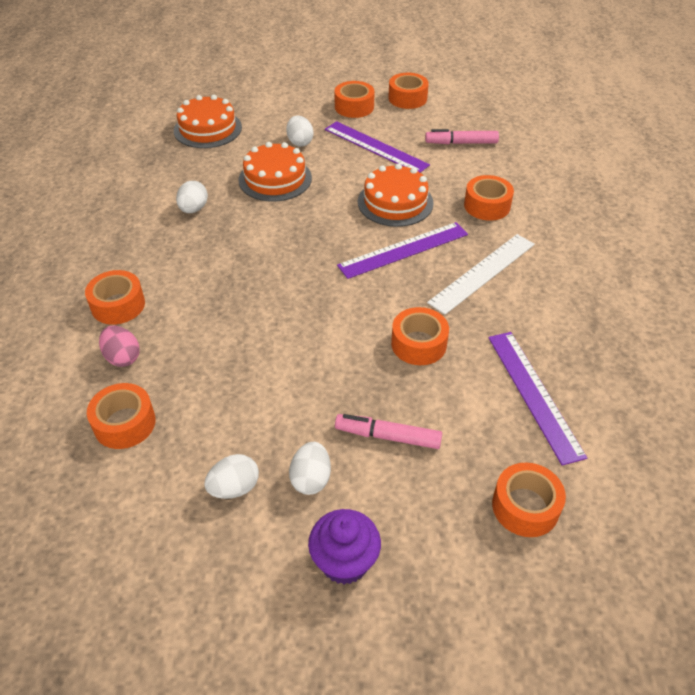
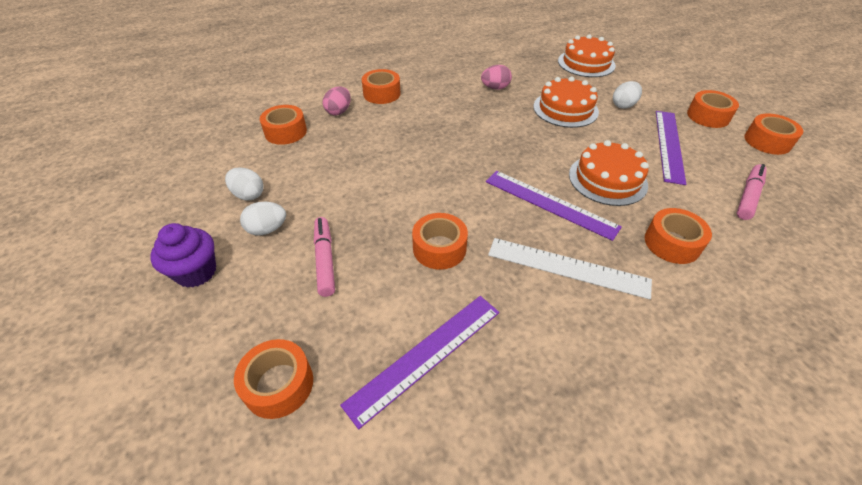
camera: 65 degrees right, 0 degrees up
(193, 209) = (495, 88): white egg -> pink egg
(461, 143) = (748, 196): pink marker -> pink marker turned 60 degrees clockwise

